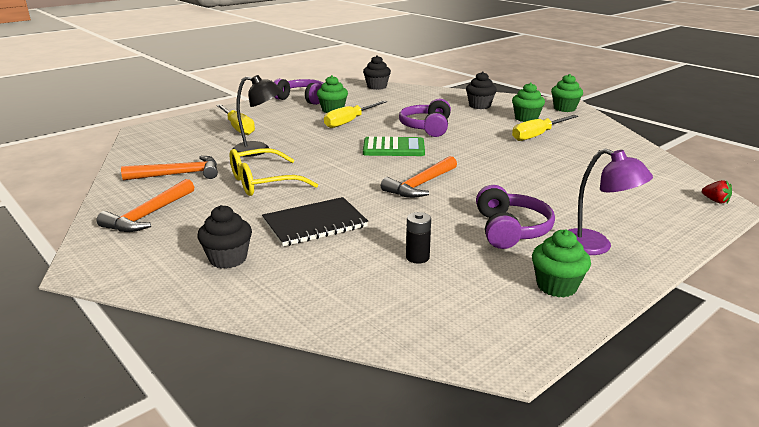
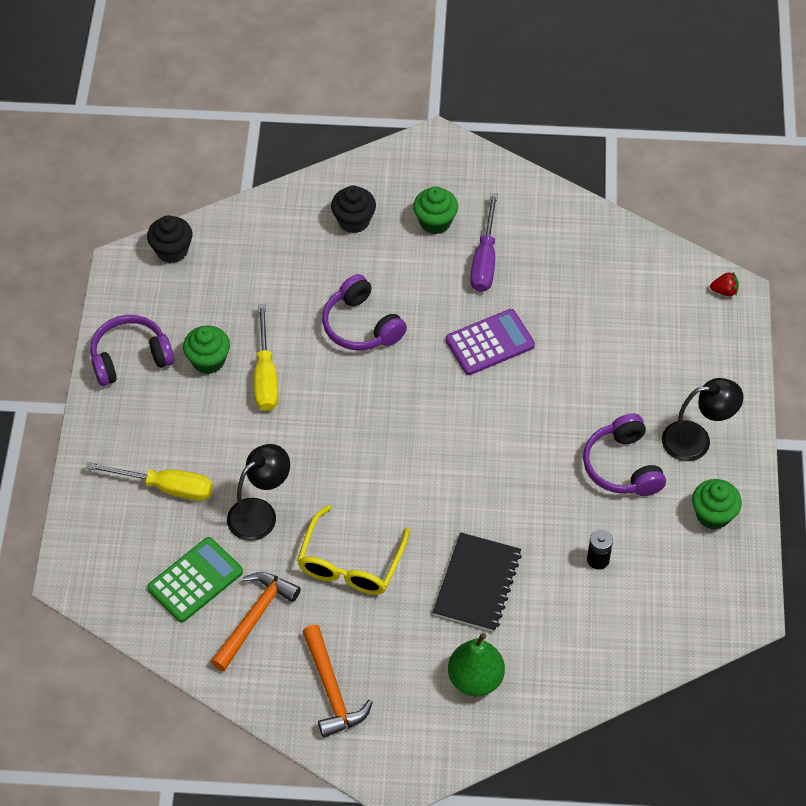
camera: 45 degrees left, 30 degrees up
(228, 259) = (475, 679): black cupcake -> green pear
(393, 148) = (383, 400): green calculator -> green calculator (195, 580)
(420, 185) = (486, 452): orange hammer -> none
(493, 156) = (490, 343): none -> purple calculator
(510, 230) = (622, 466): purple headphones -> purple headphones turned 150 degrees counterclockwise
(538, 135) = (485, 259): yellow screwdriver -> purple screwdriver
(564, 108) = (448, 161): green cupcake -> none
(595, 246) = (696, 440): purple lamp -> black lamp

